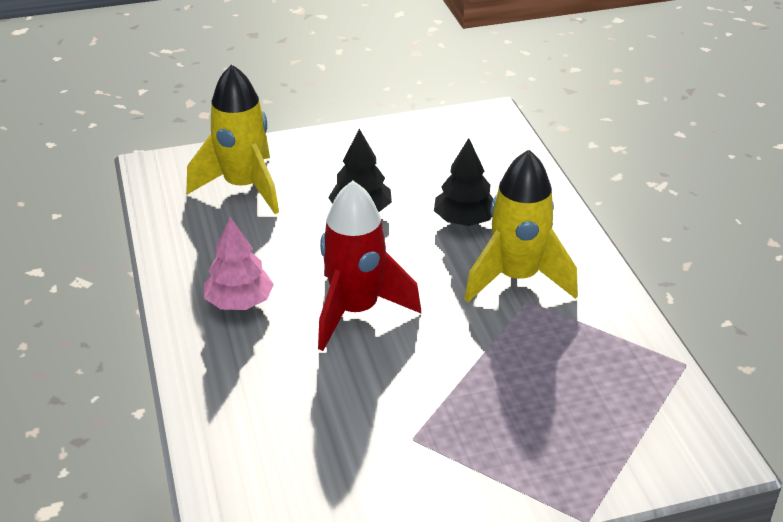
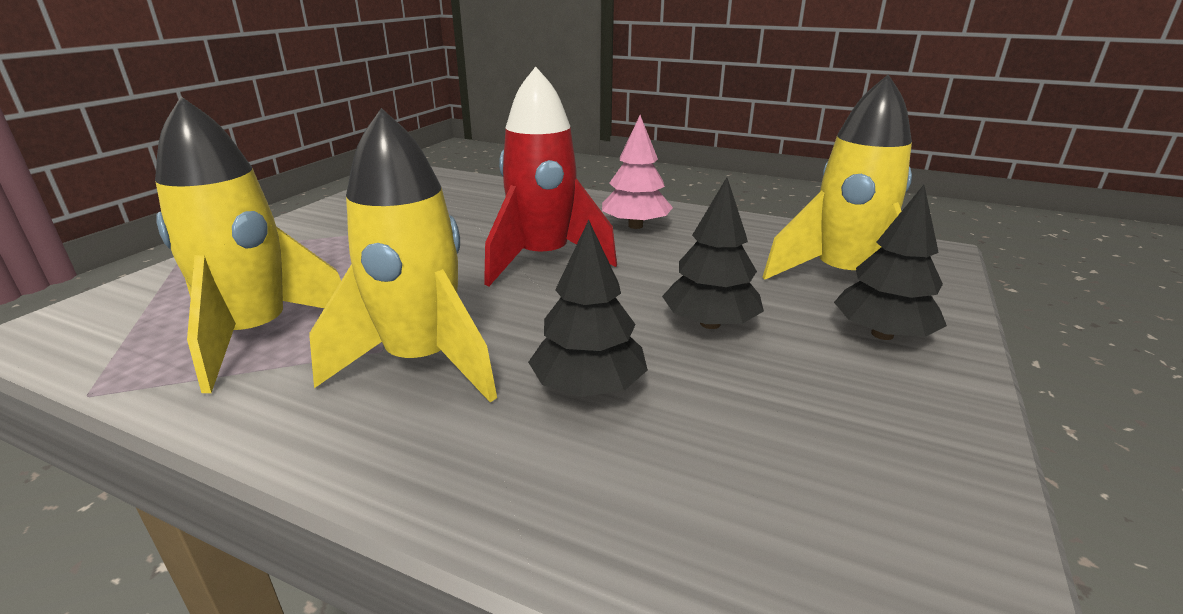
camera: 130 degrees right, 10 degrees down
(307, 160) = (882, 334): none -> black tree
(584, 355) = (256, 336): none -> yellow rocket

